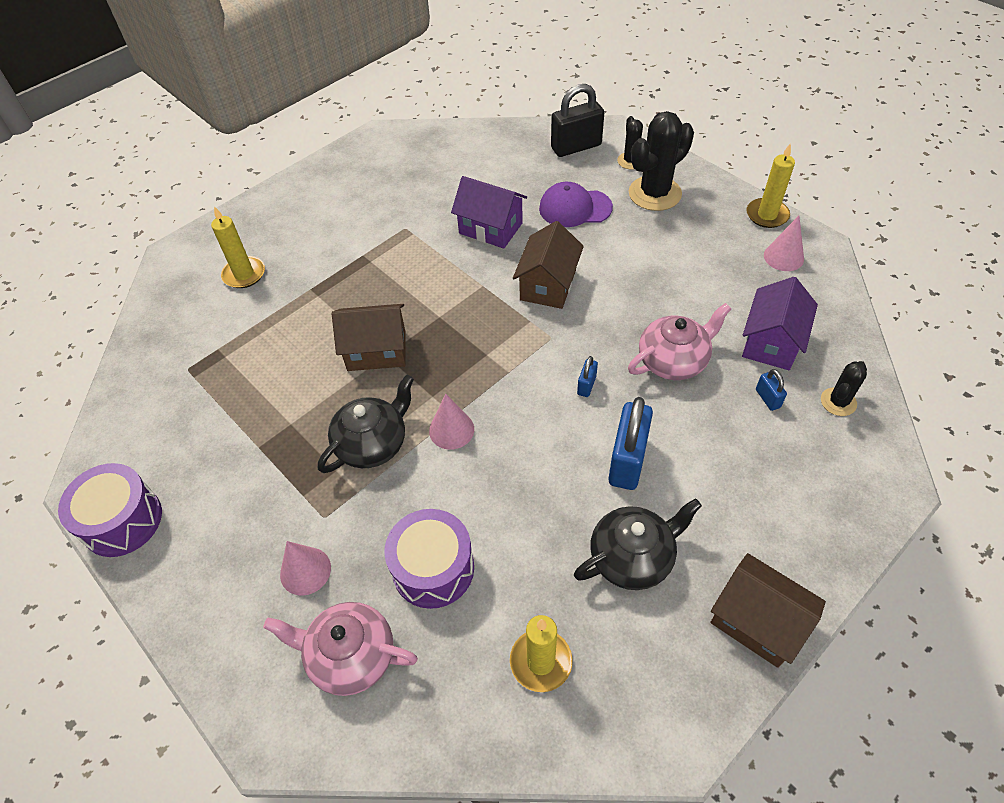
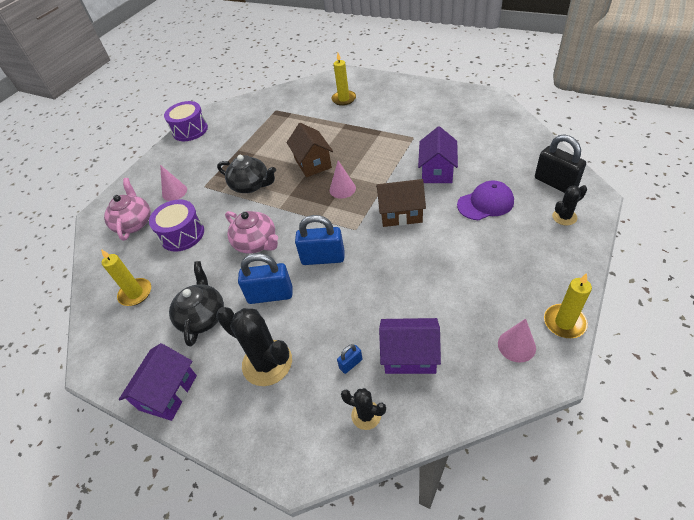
camera: 75 degrees right, 5 degrees down
(451, 430) = (269, 211): pink cone -> pink cone (342, 189)
(575, 208) = (485, 203): purple cap -> purple cap turned 90 degrees clockwise
(586, 385) = (323, 258): blue padlock -> blue padlock, size x2.12
(633, 557) = (202, 316): black teapot -> black teapot turned 135 degrees counterclockwise
(654, 193) = (535, 242): black cactus -> black cactus (267, 363)
(673, 360) = (363, 298): pink teapot -> pink teapot (256, 243)
(757, 621) = (168, 392): brown house -> purple house

